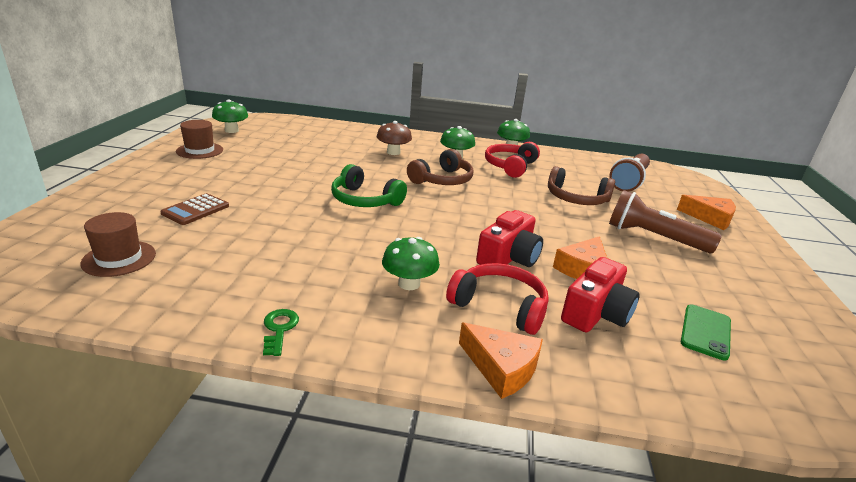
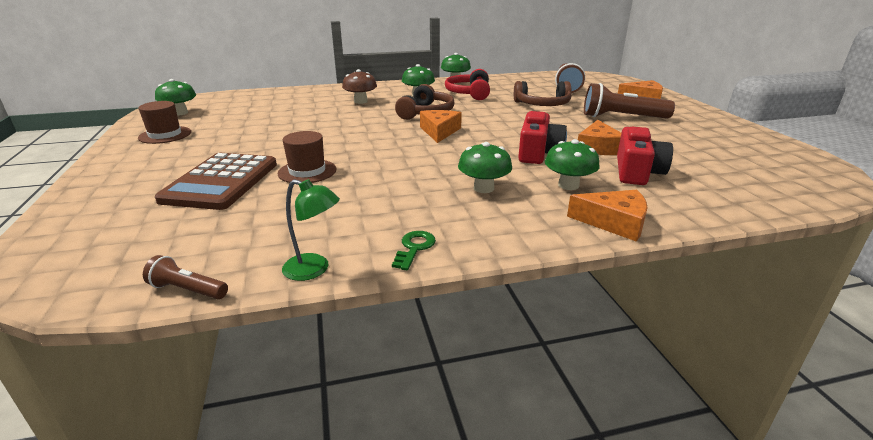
camera: 20 degrees left, 0 degrees up
(74, 308) = (188, 290): none -> brown flashlight
(119, 258) = (186, 238): brown hat -> brown hat (307, 171)
(179, 322) = (314, 270): none -> green lamp
(195, 210) = (221, 182): brown calculator -> brown calculator, size x1.82
(279, 329) = (414, 248): green key -> green key turned 45 degrees clockwise
(365, 200) = (377, 140): green headphones -> none
(433, 205) = (439, 131): none -> orange cheese
(499, 306) = (568, 185): red headphones -> green mushroom
(706, 332) = (714, 164): green phone -> none

